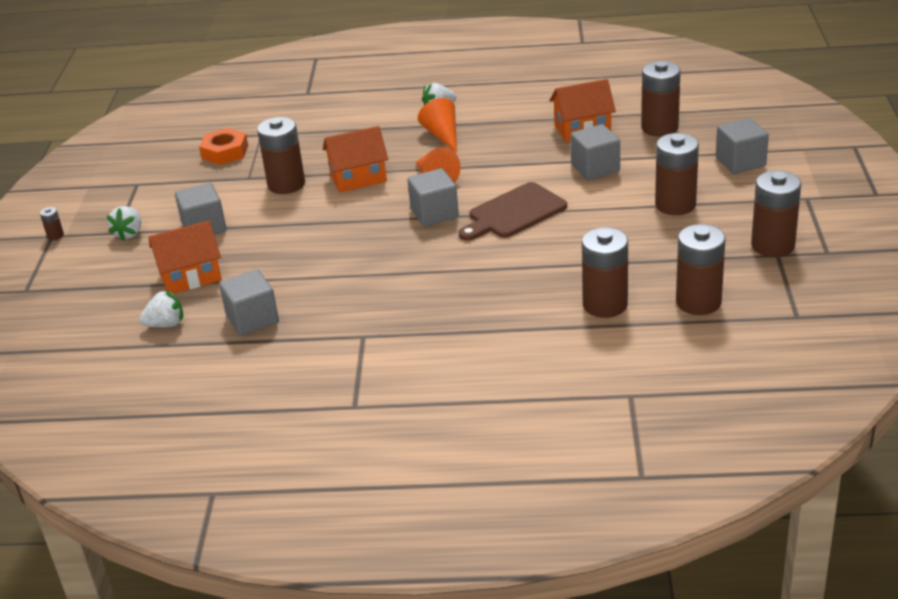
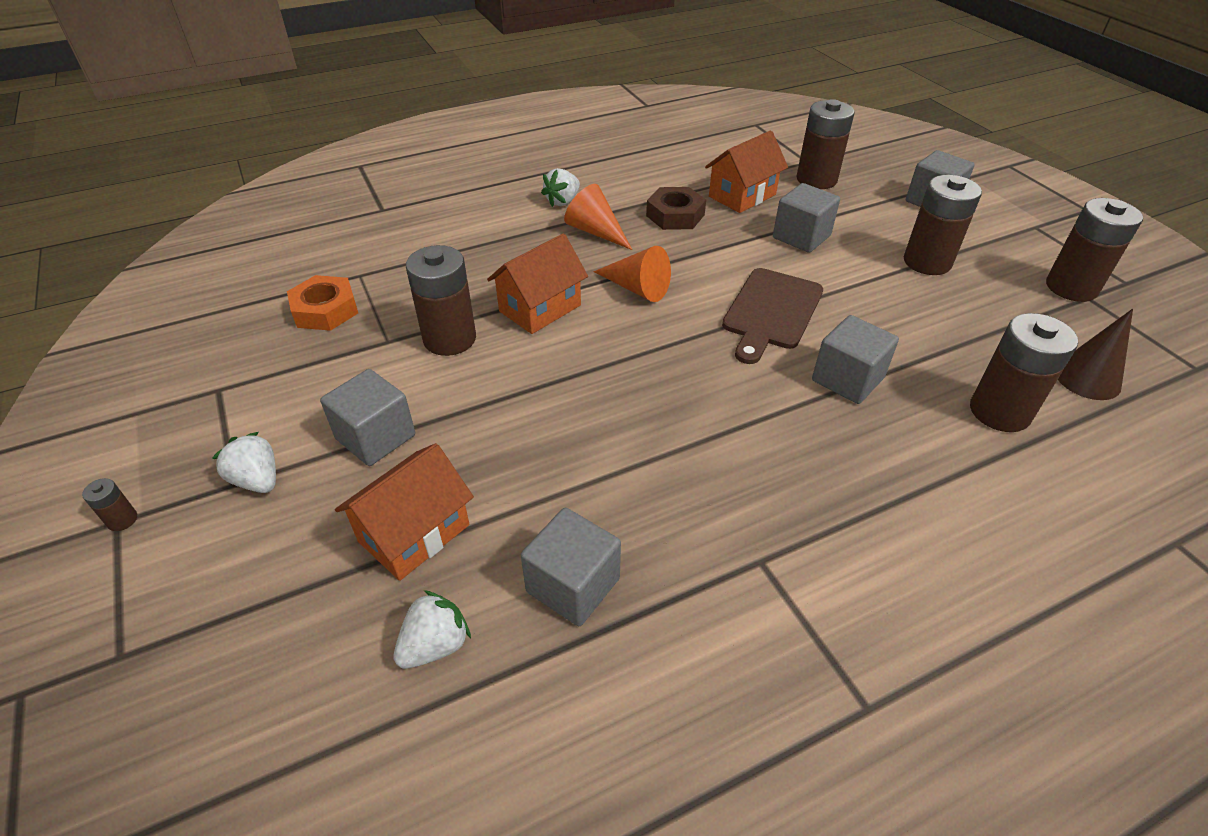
camera: 30 degrees left, 10 degrees up
(129, 233) = (257, 480): white strawberry -> white strawberry turned 150 degrees clockwise
(434, 213) = (679, 335): grey cube -> grey cube (847, 379)
(513, 135) = (675, 215): none -> brown nut
(698, 302) = (1087, 378): brown battery -> brown cone

